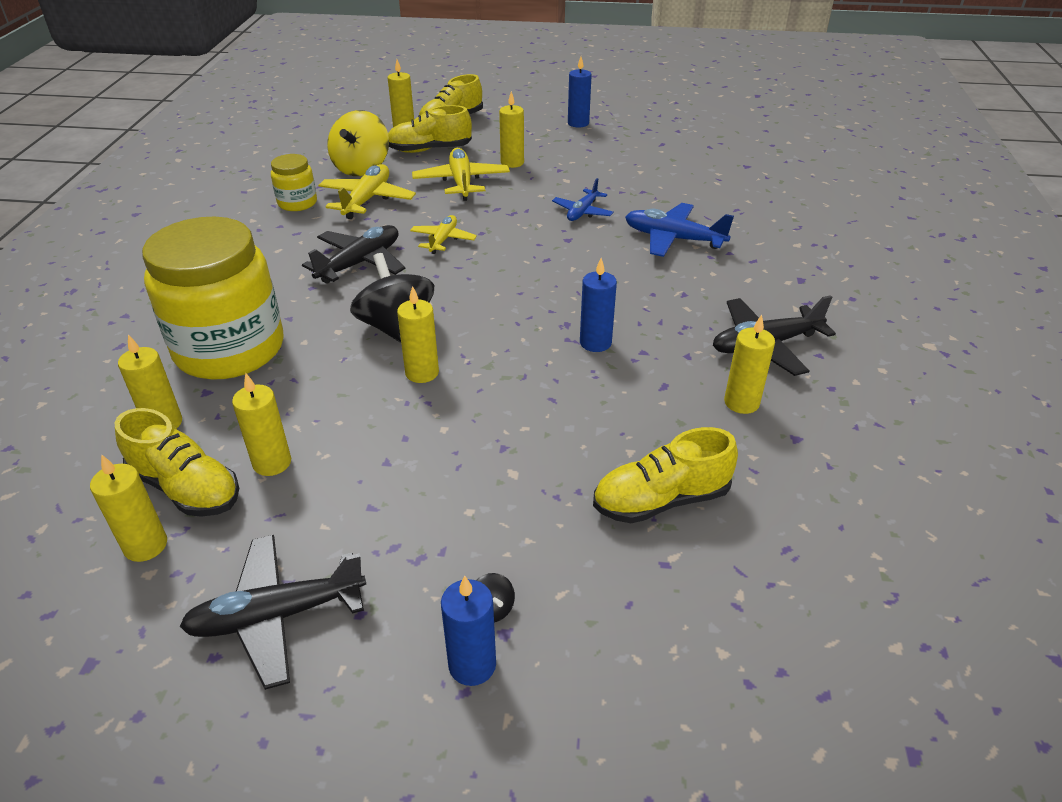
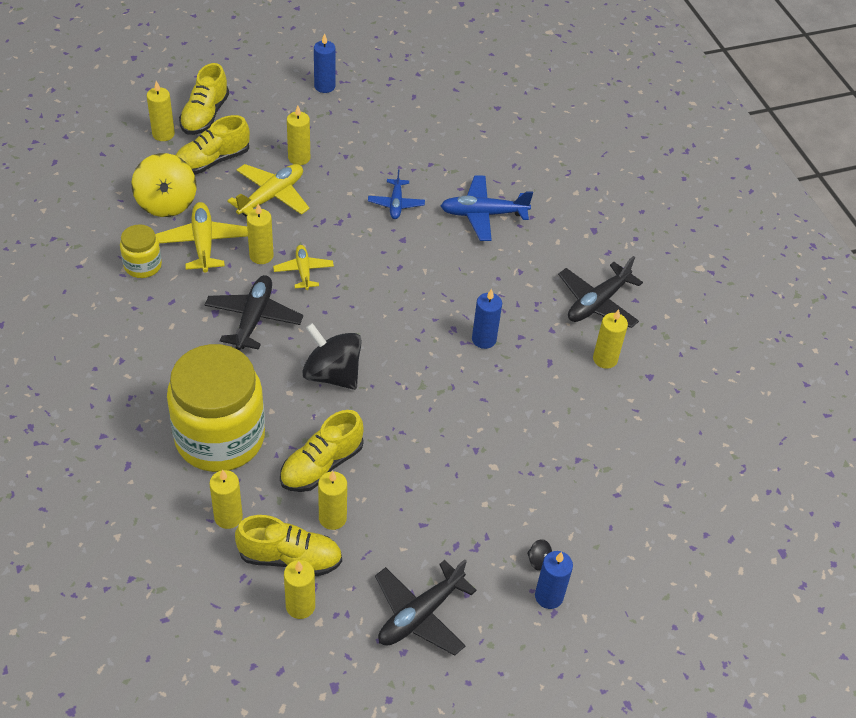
camera: 30 degrees left, 10 degrees up
(422, 373) = (380, 408): yellow candle -> yellow candle (261, 256)
(461, 182) = (271, 197): yellow plane -> yellow plane turned 75 degrees clockwise
(661, 500) = (593, 452): yellow shoe -> yellow shoe (321, 465)

